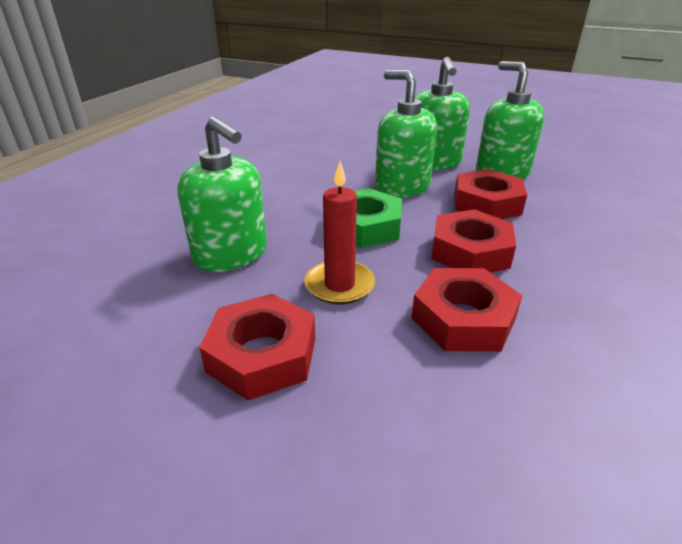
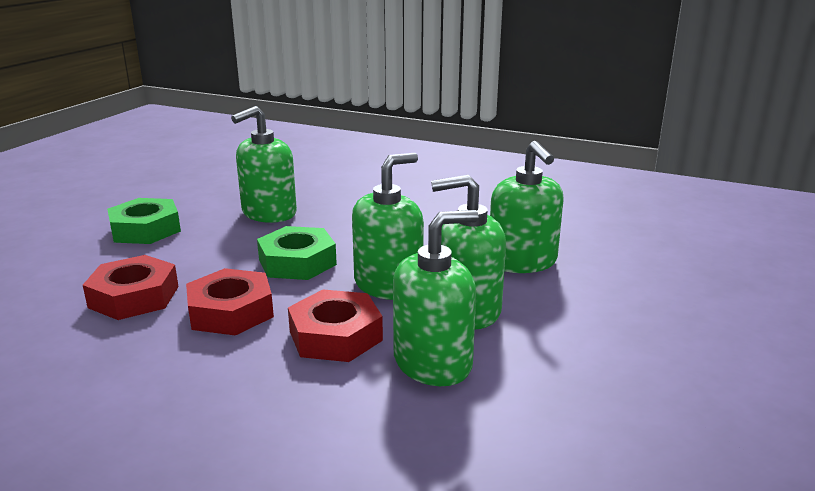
camera: 90 degrees right, 10 degrees down
(262, 355) = (145, 229): red nut -> green nut
(339, 285) = (206, 251): red candle -> none
(358, 144) = (522, 262): none -> green soap dispenser

